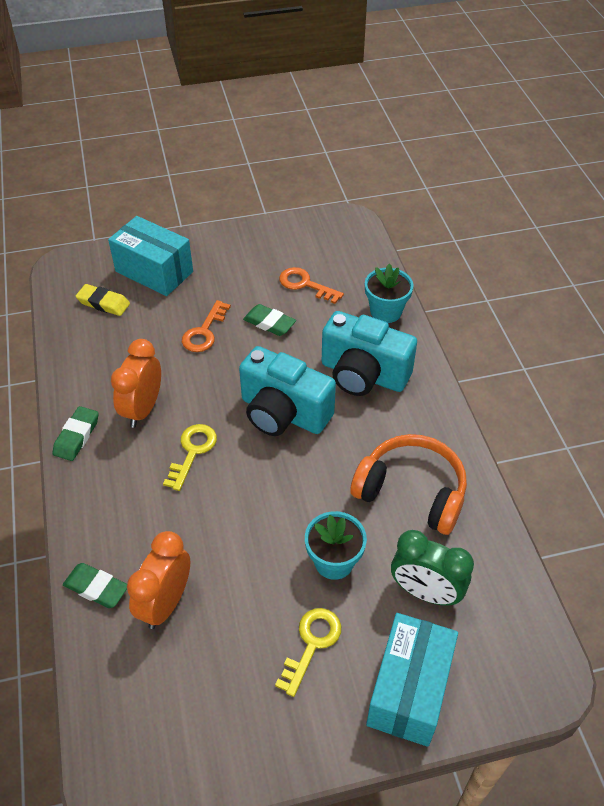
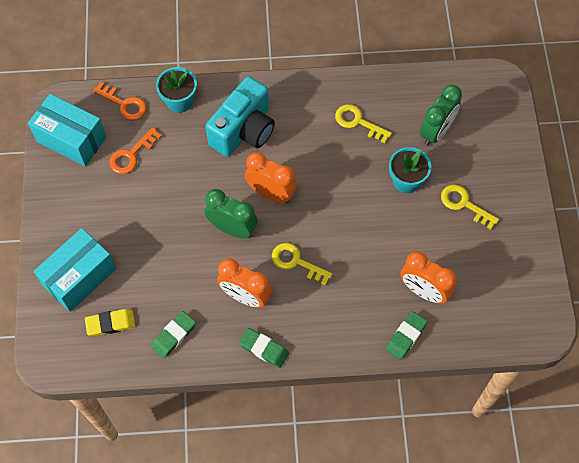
camera: 80 degrees left, 15 degrees up
(103, 303) = (110, 324): yellow eraser -> yellow eraser turned 45 degrees clockwise
(204, 332) = (168, 241): orange key -> orange key (124, 104)
(229, 384) = (232, 228): none -> green clock
(269, 323) = (171, 189): green eraser -> green eraser (174, 336)
(283, 413) = (271, 193): turquoise camera -> orange clock
(409, 690) = (500, 155): turquoise box -> turquoise box (71, 139)
(411, 492) = (358, 122): orange headphones -> yellow key

